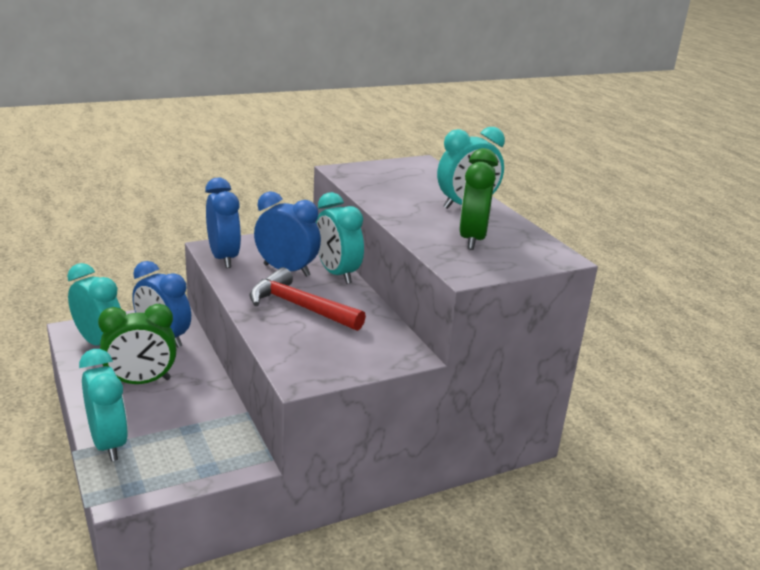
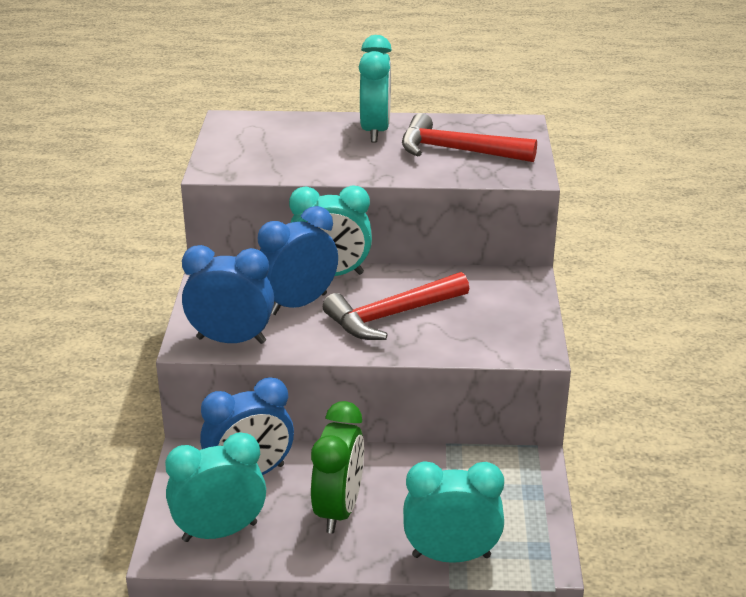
camera: 60 degrees left, 5 degrees up
(472, 239) = (457, 151): green clock -> red hammer

